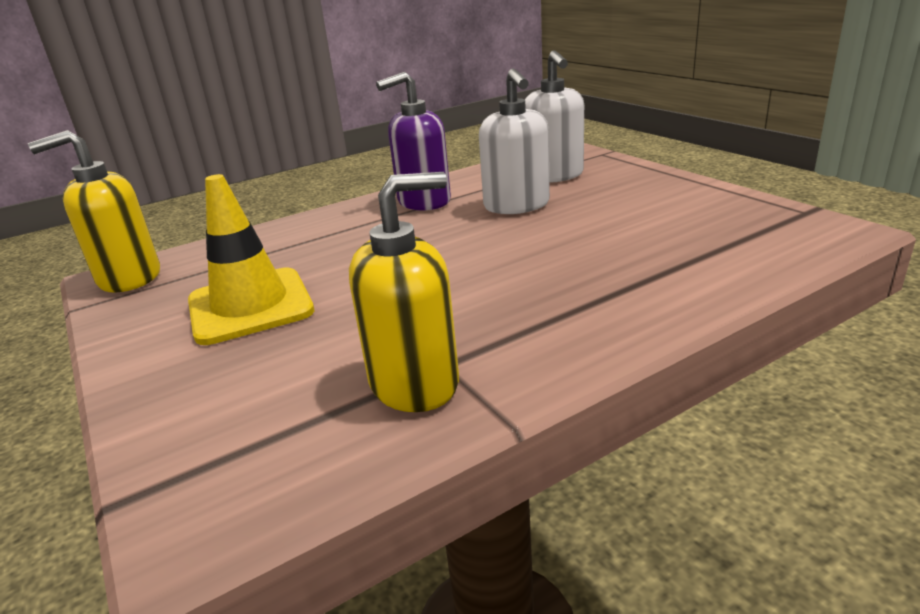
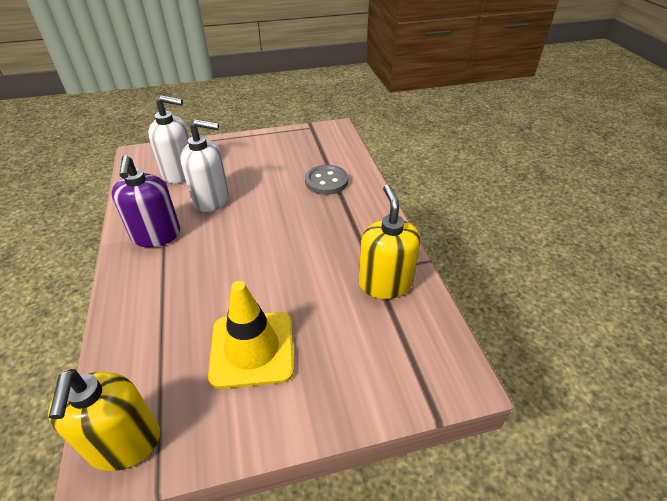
camera: 75 degrees left, 15 degrees up
(654, 264) = (326, 181): none -> grey button

